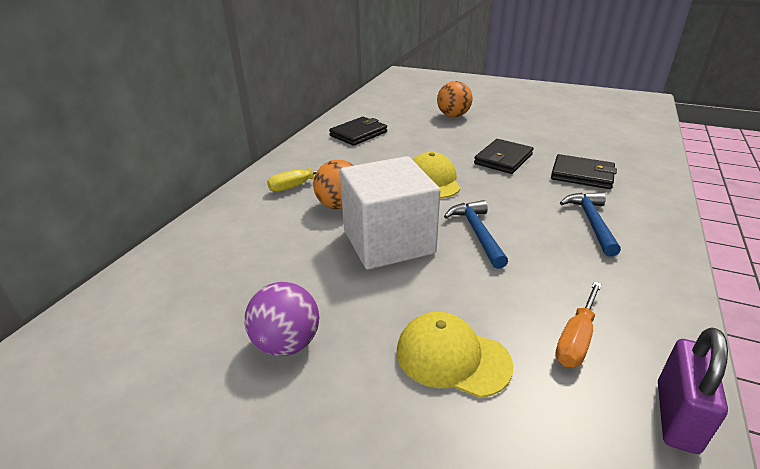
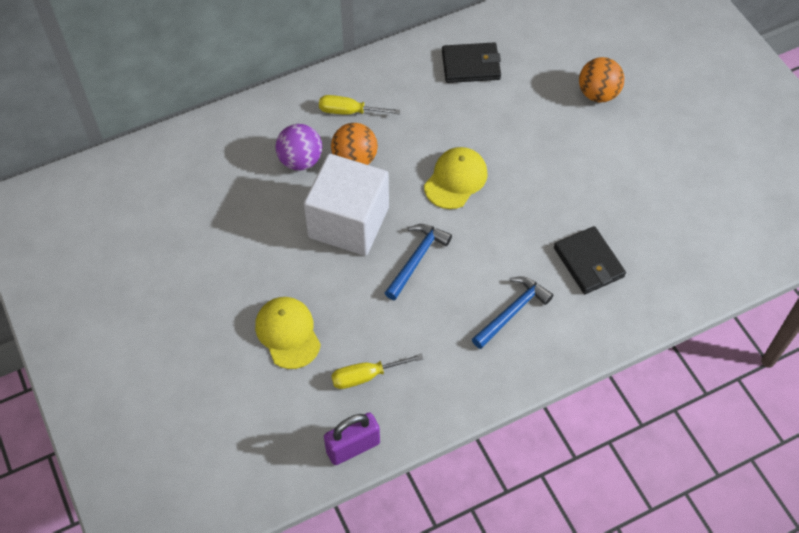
camera: 40 degrees right, 25 degrees up
(287, 343) = (216, 259): purple ball -> purple ball (300, 160)
(503, 159) = (551, 194): black wallet -> none
(576, 339) = (366, 376): orange screwdriver -> yellow screwdriver

